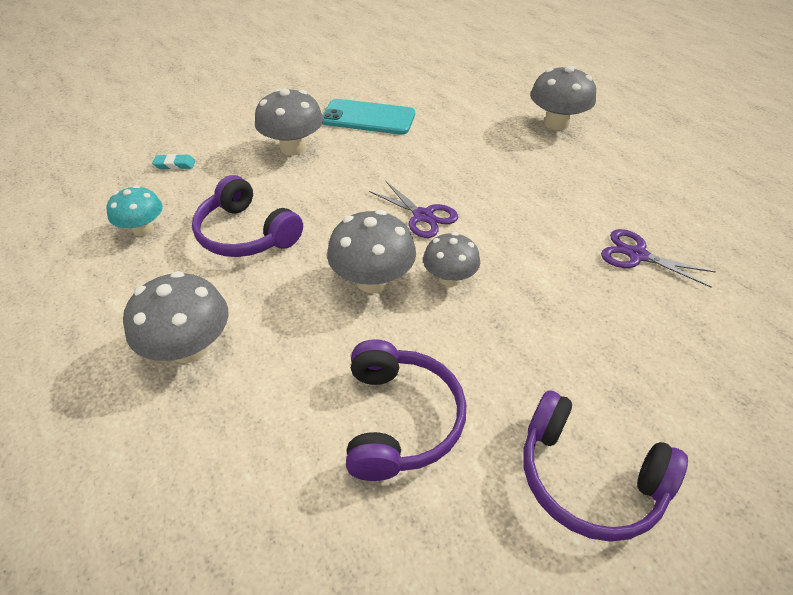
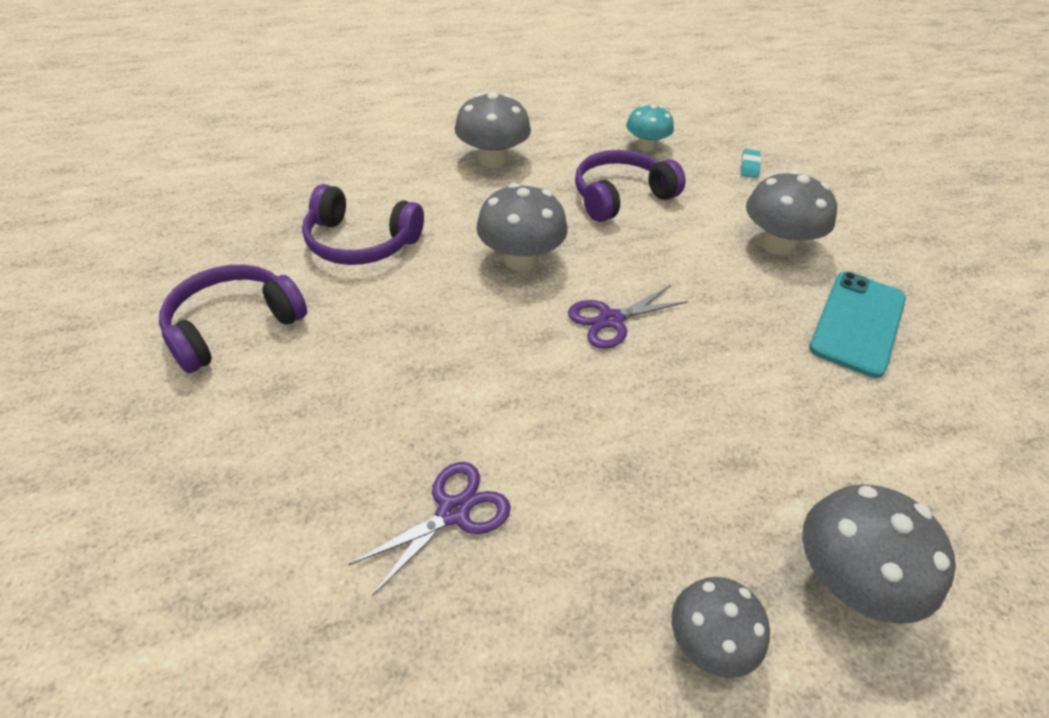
camera: 105 degrees right, 0 degrees up
(449, 278) = (498, 312): grey mushroom -> grey mushroom (709, 642)

